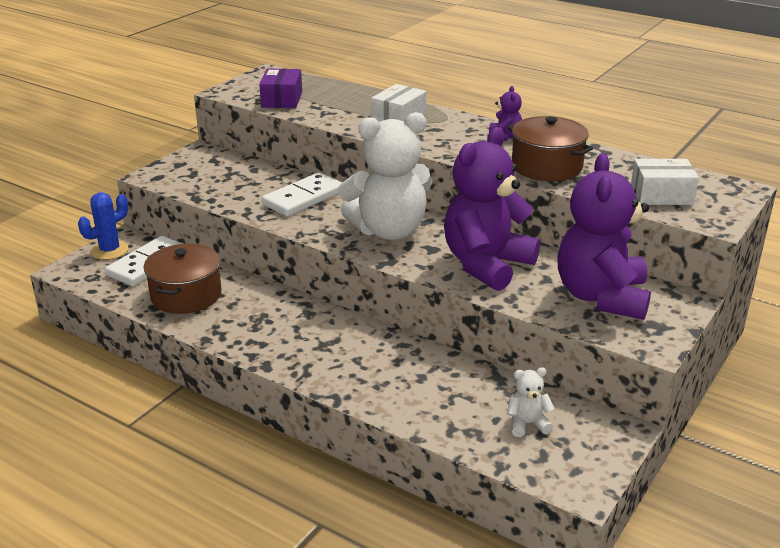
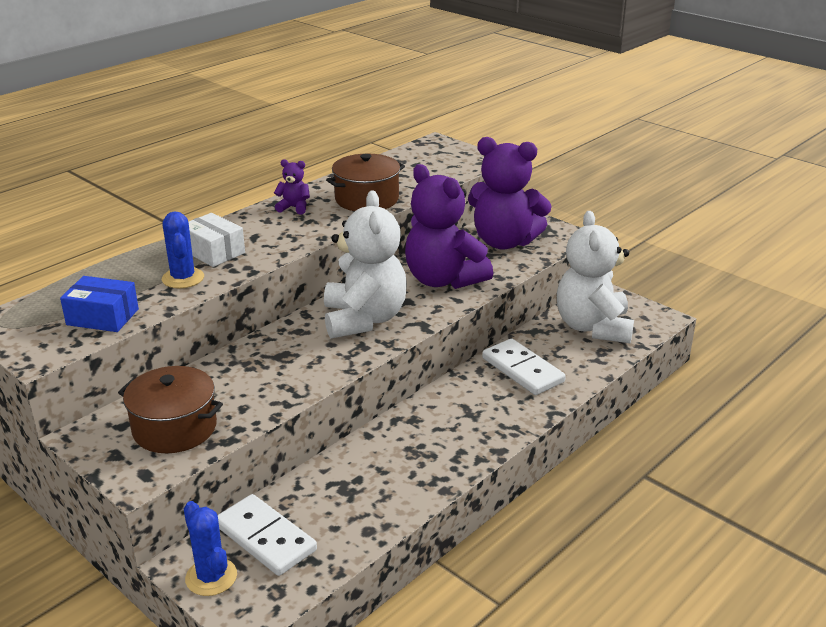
camera: 80 degrees left, 0 degrees up
(186, 295) = (351, 504): brown pot -> brown pot (174, 428)
(282, 99) = (102, 317): purple box -> blue box
(304, 198) = (268, 363): white domino -> white domino (523, 370)
(348, 114) = (183, 278): none -> blue cactus
(527, 424) = (593, 327): white teddy bear -> white teddy bear, size x2.40
(661, 195) = (436, 167): white box -> none

